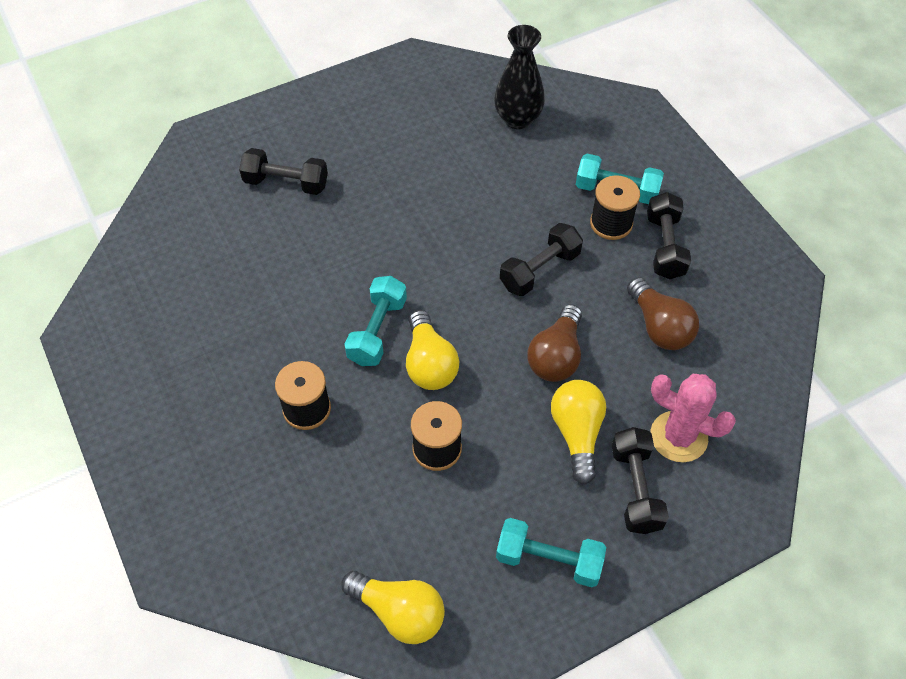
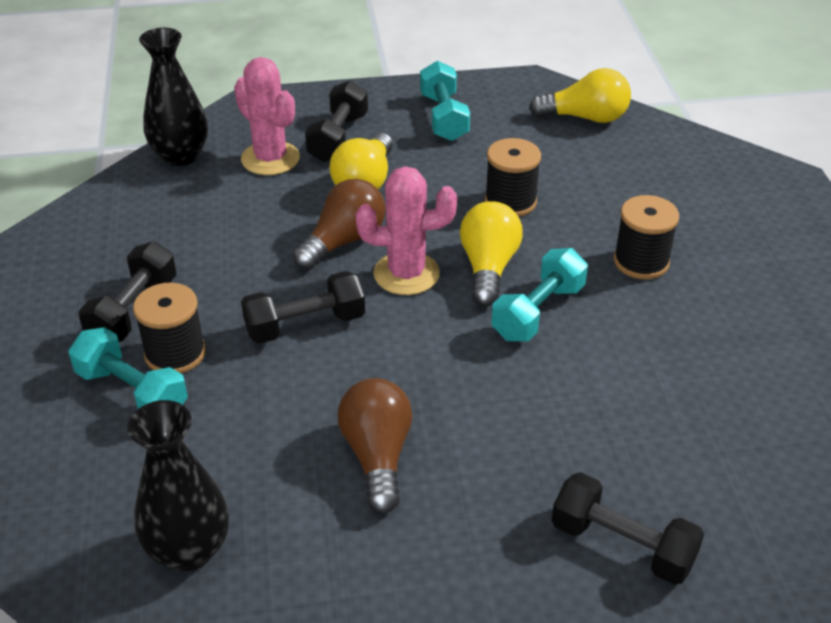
camera: 160 degrees left, 15 degrees down
(399, 612) = (585, 117): yellow light bulb -> yellow light bulb turned 135 degrees clockwise
(490, 338) = (406, 274): none -> pink cactus
(548, 560) = (444, 117): turquoise dumbbell -> turquoise dumbbell turned 45 degrees clockwise
(659, 327) = (212, 239): brown light bulb -> brown light bulb (377, 456)
(760, 414) = (180, 156): none -> black vase

